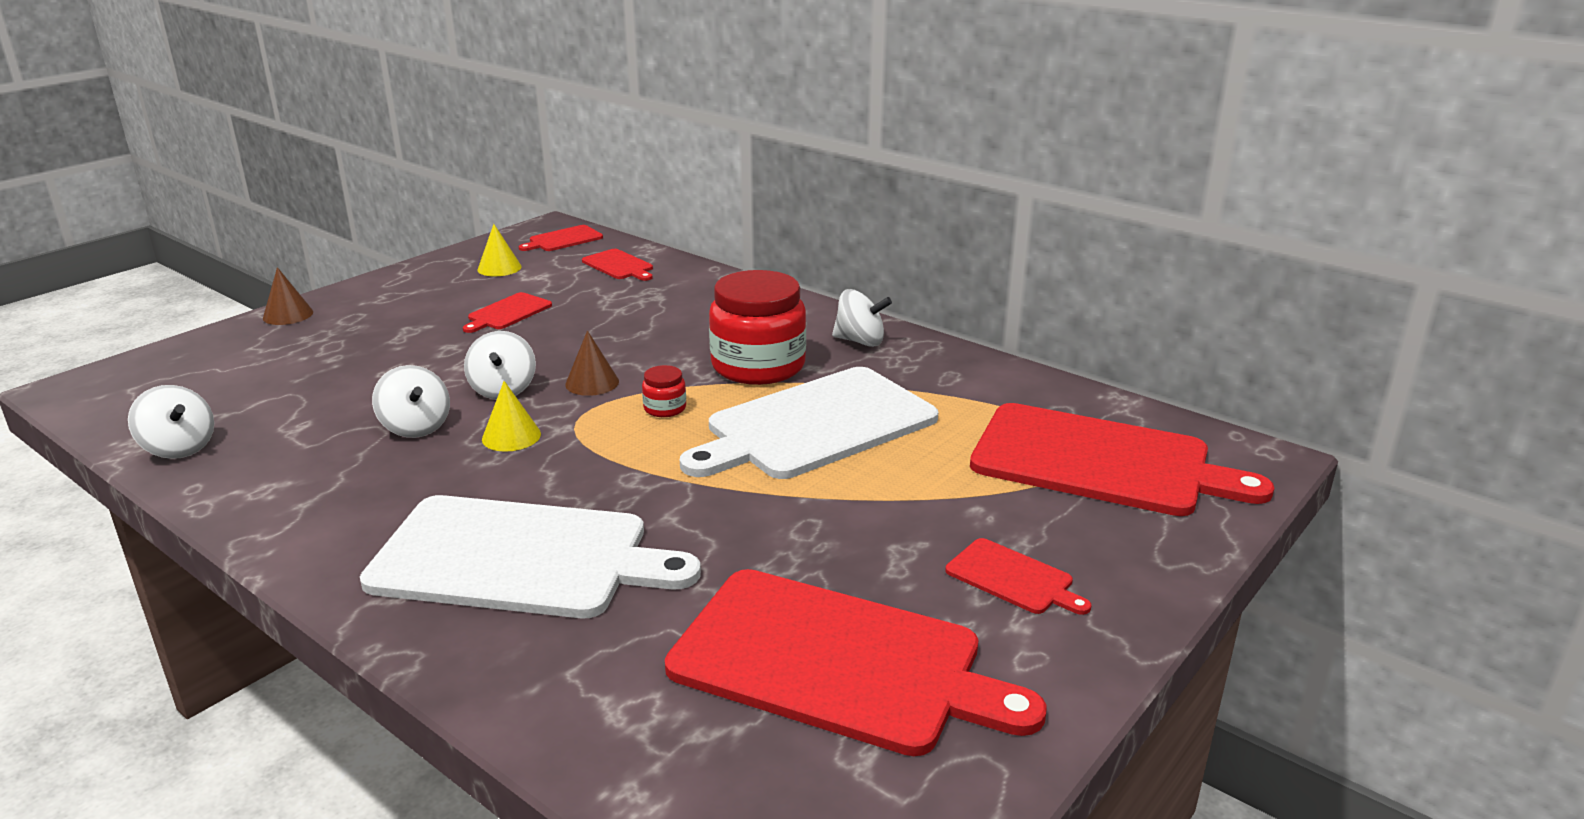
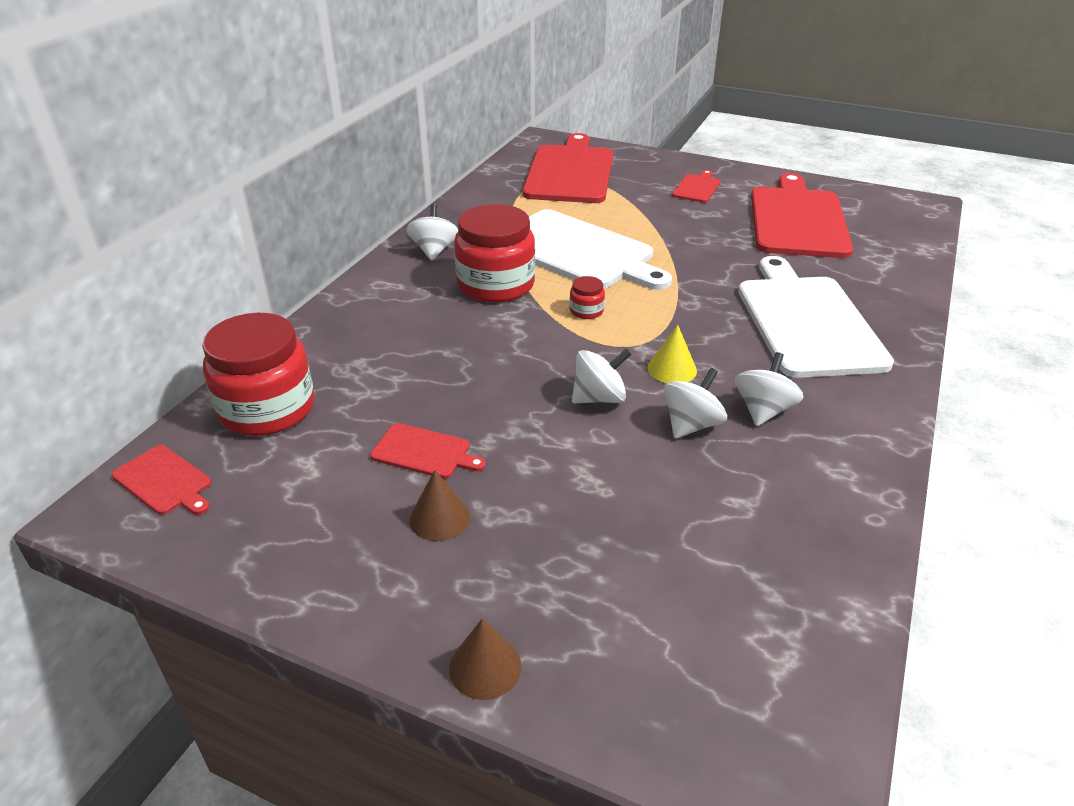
camera: 105 degrees left, 10 degrees up
(179, 448) = (833, 570): white spinning top -> white spinning top (763, 410)
(499, 268) = (279, 507): yellow cone -> none
(592, 383) = (562, 354): brown cone -> brown cone (439, 518)
(619, 265) = (267, 409): red cutting board -> red jar

